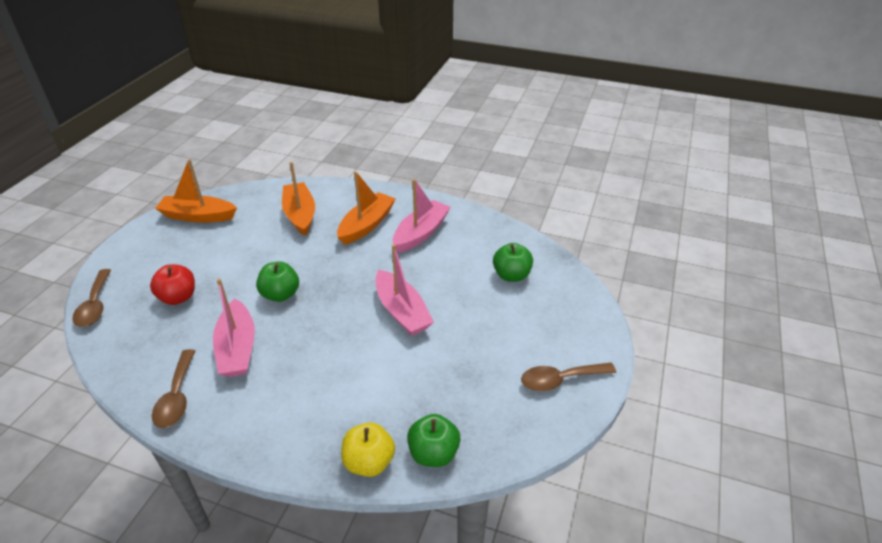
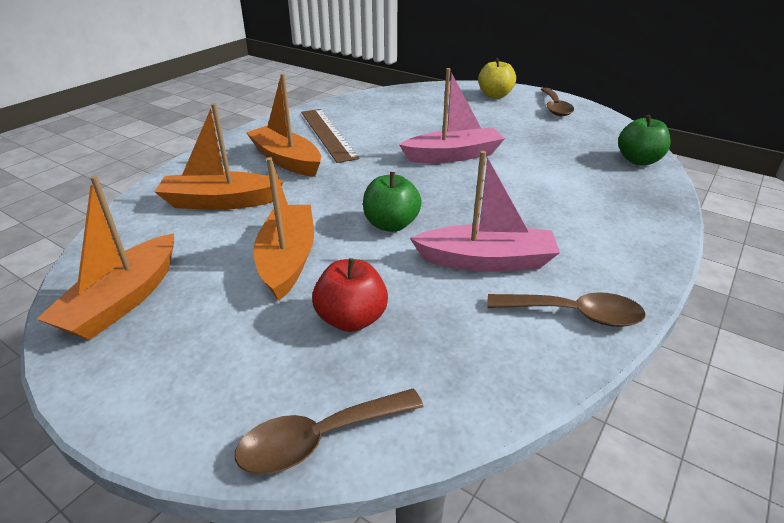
camera: 75 degrees left, 5 degrees down
(95, 305) = (319, 439): brown spoon -> brown spoon turned 150 degrees clockwise
(236, 259) = (288, 259): none -> orange boat
(369, 462) = (655, 189): yellow apple -> yellow apple (495, 96)
(421, 233) = (327, 134): pink boat -> brown ruler
(511, 275) = (422, 106): green apple -> none

